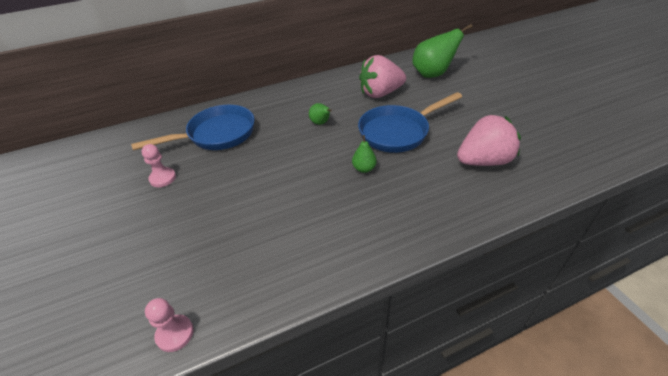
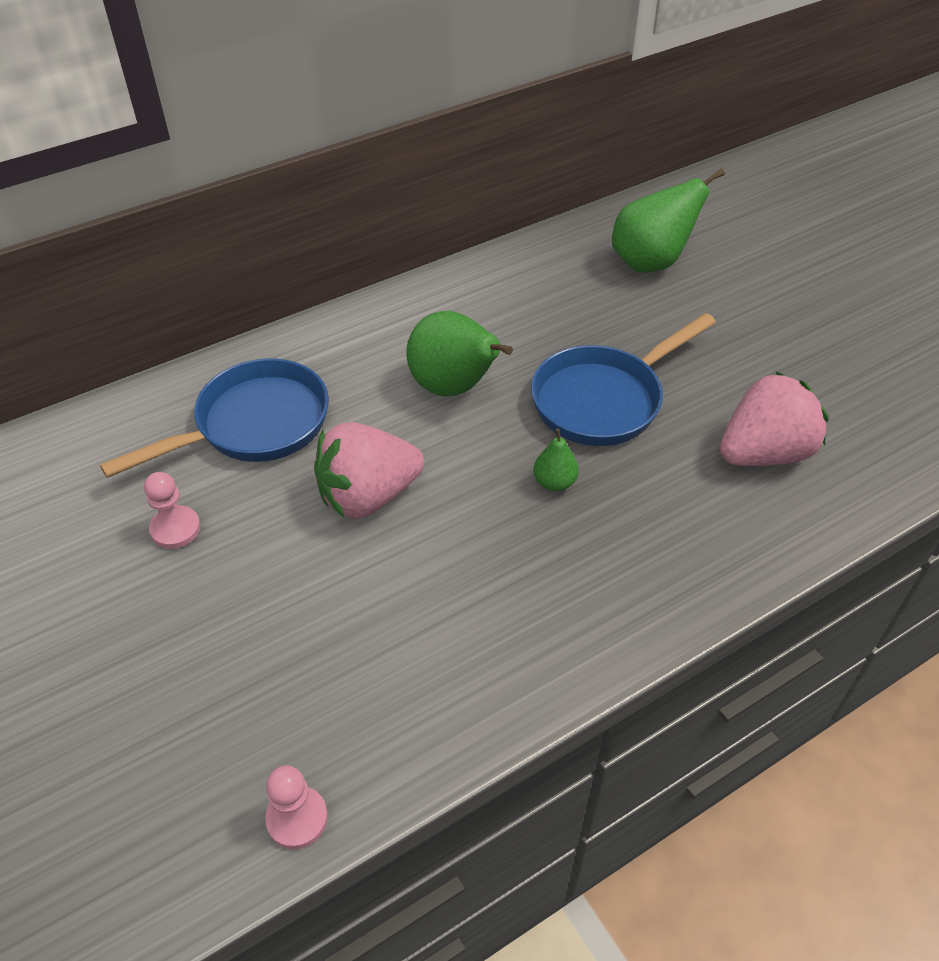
camera: 10 degrees left, 5 degrees up
(321, 123) = (454, 387): green pear -> green pear, size x2.03
(380, 93) = (556, 313): pink strawberry -> pink strawberry (368, 496)

